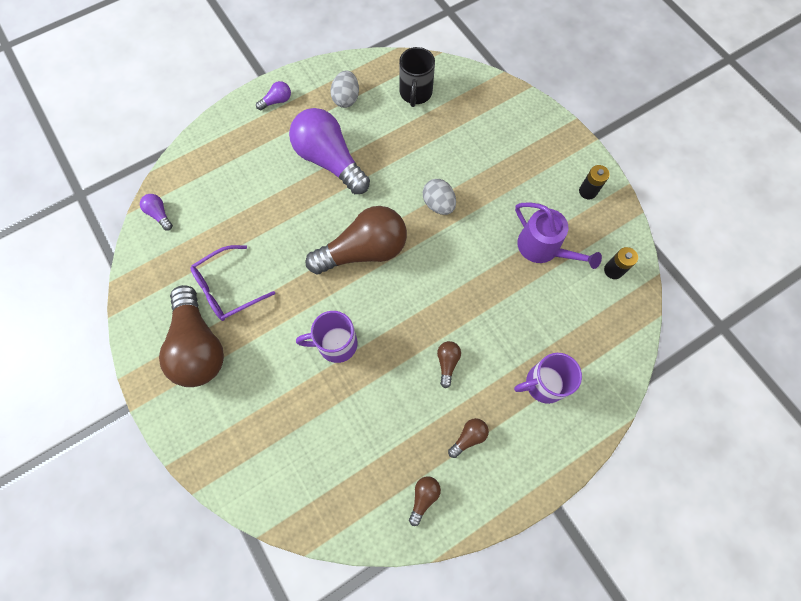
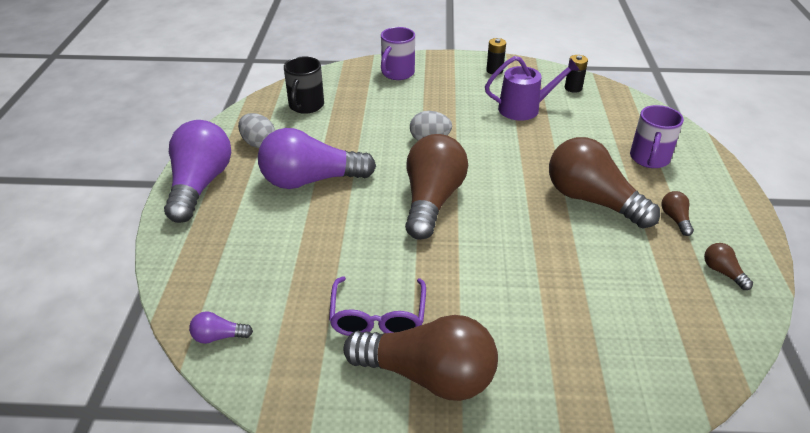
camera: 55 degrees left, 30 degrees down
(277, 101) = (200, 185): purple light bulb -> purple light bulb, size x2.44
(336, 344) = (517, 262): purple mug -> purple mug (397, 73)
(415, 93) = (306, 106): black mug -> black mug turned 60 degrees clockwise
(447, 363) = (592, 200): brown light bulb -> brown light bulb, size x2.44

